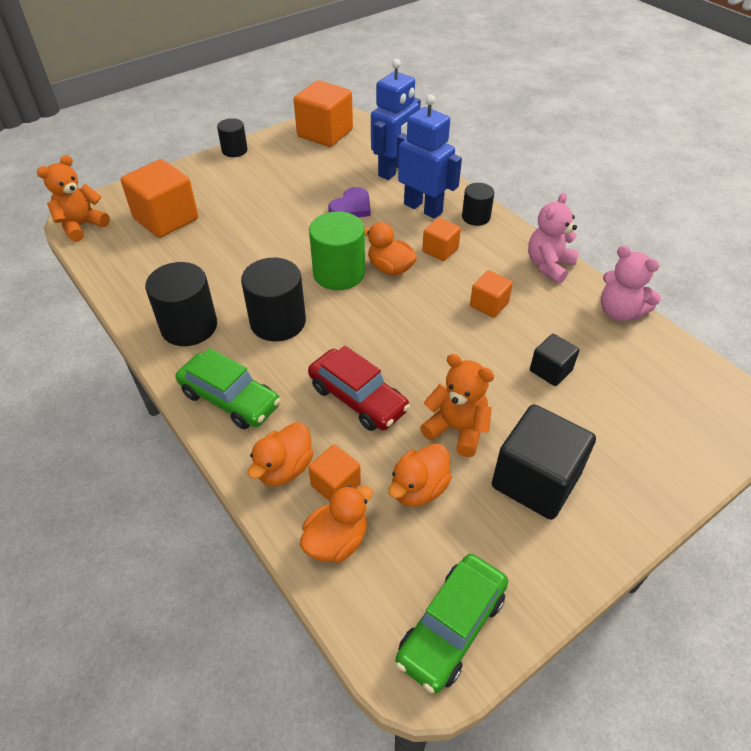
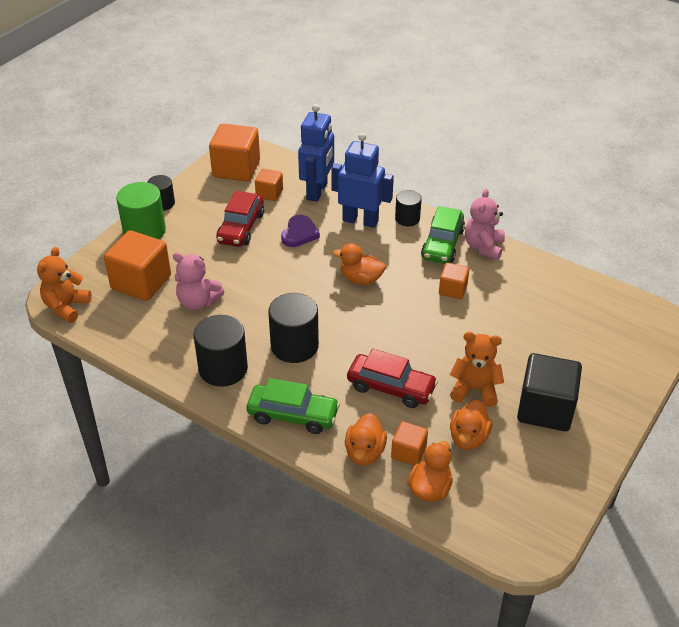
camera: 20 degrees left, 5 degrees down
(295, 189) = (241, 228): none -> red car
(339, 273) = (321, 293): green cylinder -> green cylinder (144, 231)
(440, 250) = (393, 254): orange cube -> orange cube (269, 193)
(451, 627) = (534, 517): green car -> green car (442, 244)
(550, 370) = (521, 328): black cube -> none
(619, 312) = (551, 271): pink teddy bear -> pink teddy bear (198, 302)

